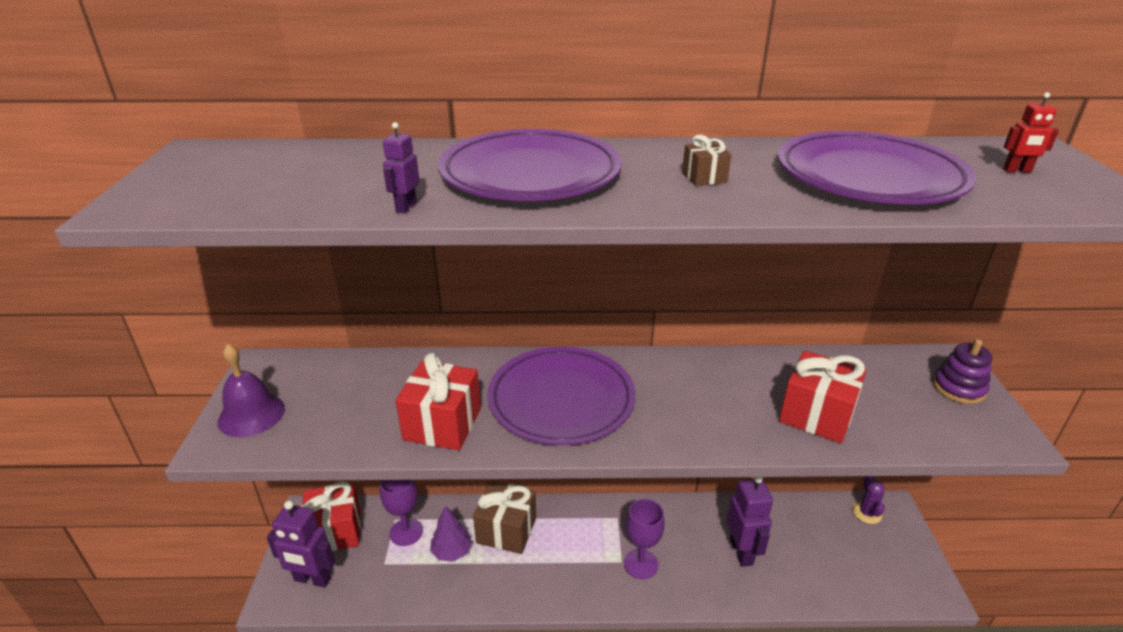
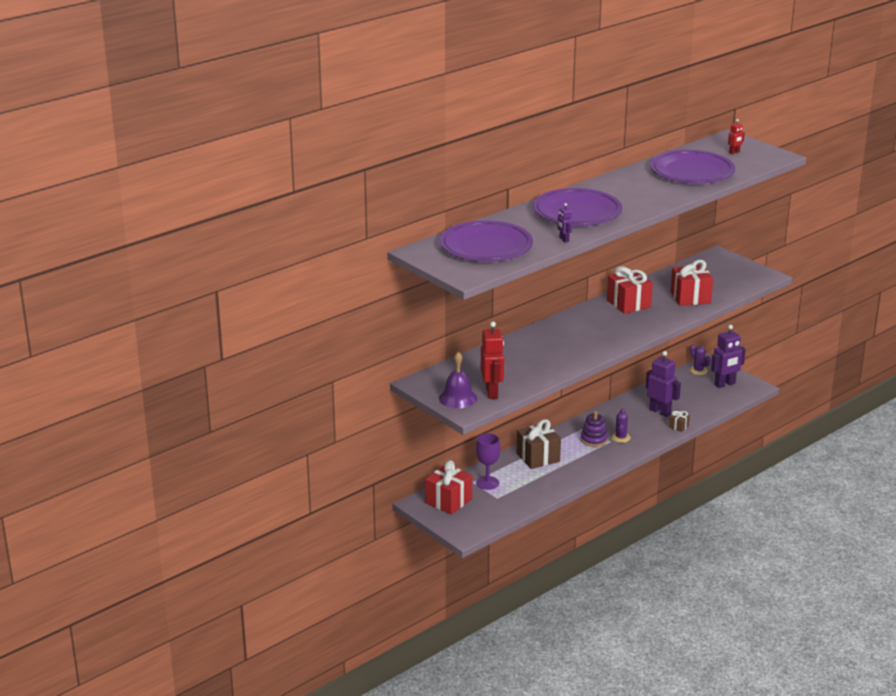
camera: 40 degrees left, 5 degrees down
(299, 431) = (492, 392): none -> red robot
(312, 579) = (470, 520): purple robot -> purple robot (725, 384)
(442, 424) = (549, 364): red gift -> red gift (628, 304)
(451, 552) = (524, 478): purple tree -> none
(561, 400) = (583, 335): purple plate -> purple plate (486, 247)
(641, 564) = (620, 437): purple goblet -> purple cactus
(704, 177) = (639, 192): brown gift -> brown gift (678, 426)
(958, 388) = (731, 265): purple stacking toy -> purple stacking toy (594, 439)

